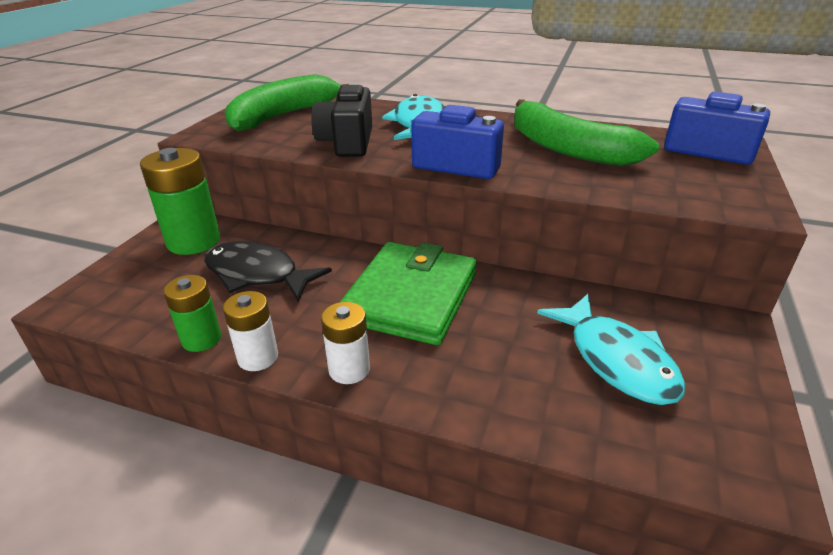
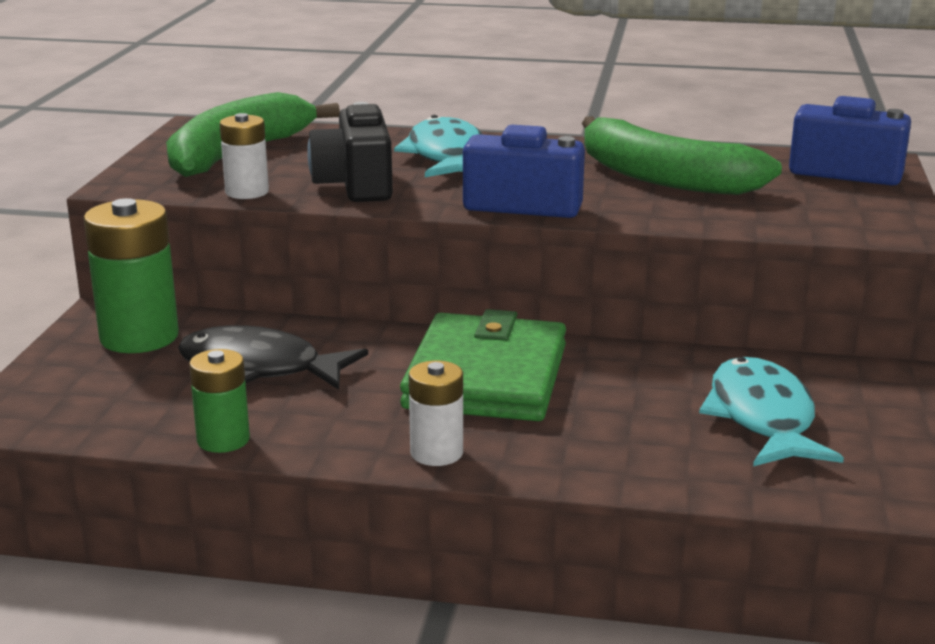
camera: 10 degrees left, 10 degrees down
(258, 357) = (311, 451): white battery -> white battery (247, 192)
(616, 360) = (762, 418): turquoise fish -> turquoise fish turned 150 degrees counterclockwise

